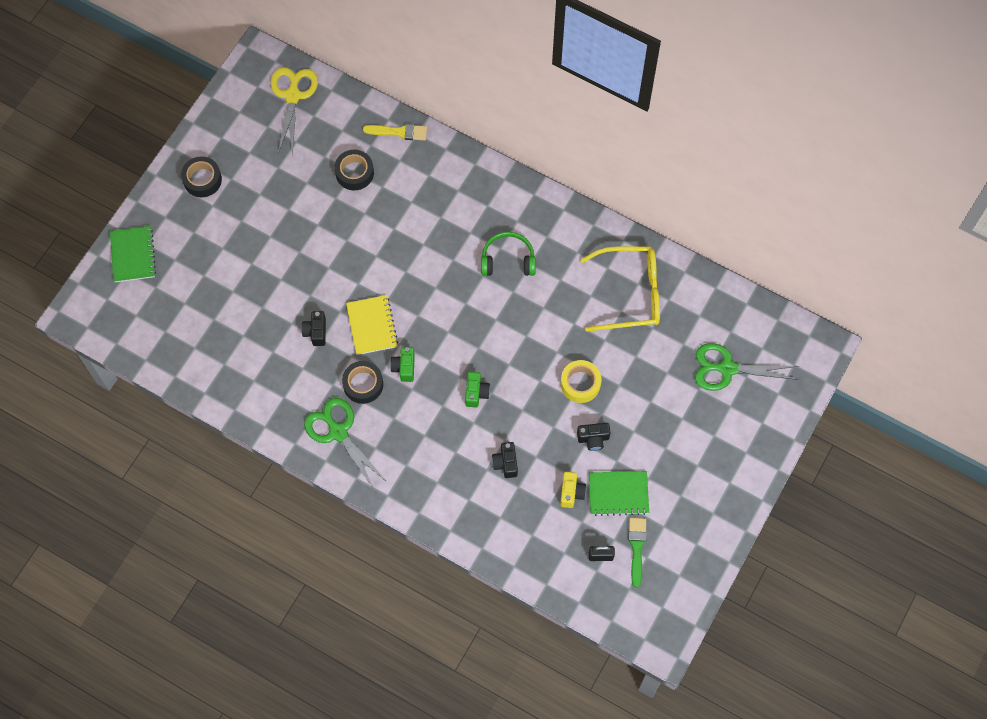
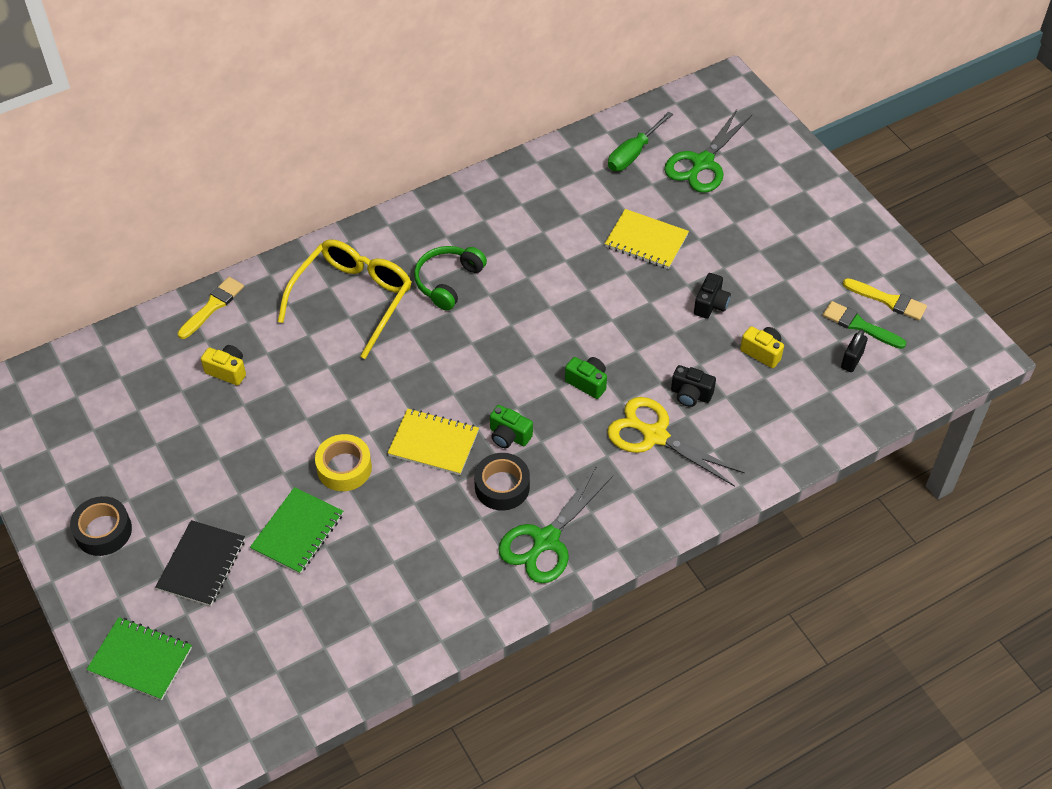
camera: 60 degrees left, 15 degrees down
(211, 247) = (201, 564): none -> black notebook
(293, 96) = (76, 385): yellow scissors -> yellow scissors (654, 435)
(316, 332) = (400, 504): black camera -> none
(338, 432) = (546, 541): green scissors -> green scissors turned 45 degrees counterclockwise
(354, 173) = (227, 371): black tape -> yellow camera
(580, 384) = (639, 286): yellow tape -> yellow tape (344, 468)
(618, 493) = (788, 312): green notebook -> green notebook (297, 532)
(625, 367) = (646, 241): none -> yellow notebook
(630, 293) = (564, 199): yellow glasses -> yellow glasses (353, 299)
(673, 558) = (888, 300): none -> yellow brush
(705, 316) = (633, 154): none -> green screwdriver

